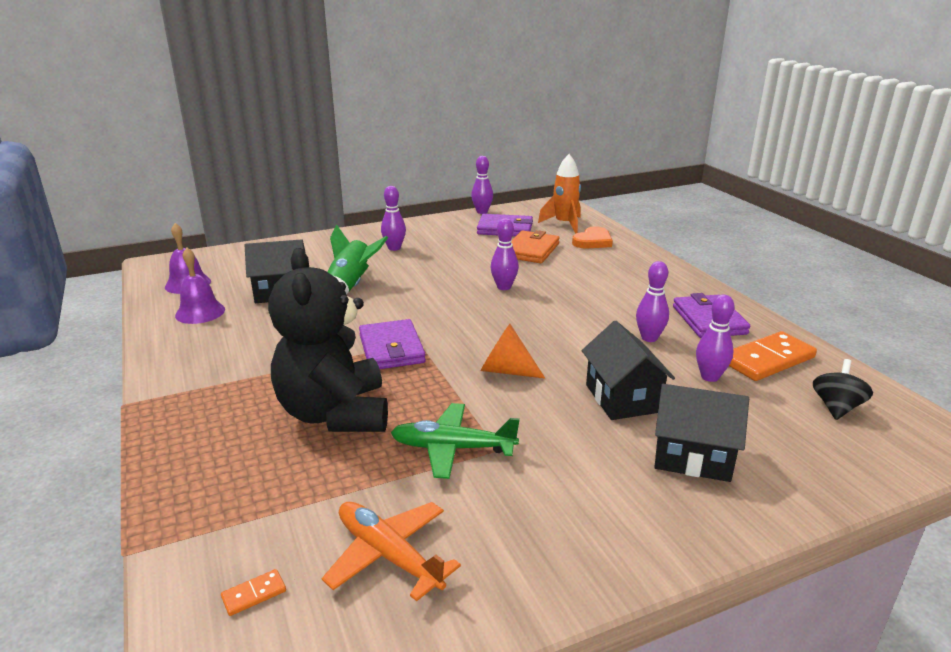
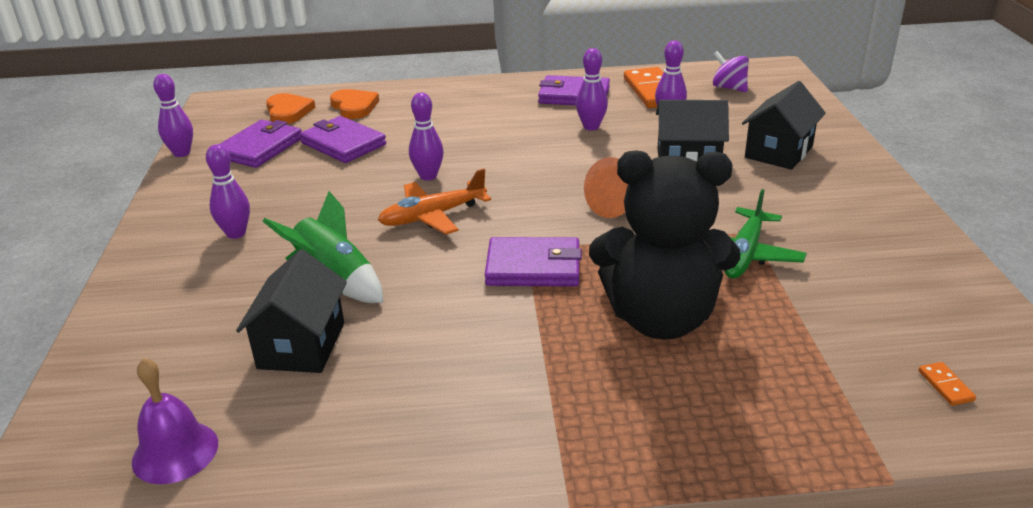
camera: 70 degrees left, 5 degrees up
(200, 312) = (309, 433): purple bell -> none
(388, 555) = (893, 306): orange plane -> orange plane (432, 216)
(531, 250) = (343, 144): orange wallet -> purple wallet
(564, 224) = (288, 112): orange rocket -> orange heart
(836, 407) = (729, 88): black spinning top -> purple spinning top

